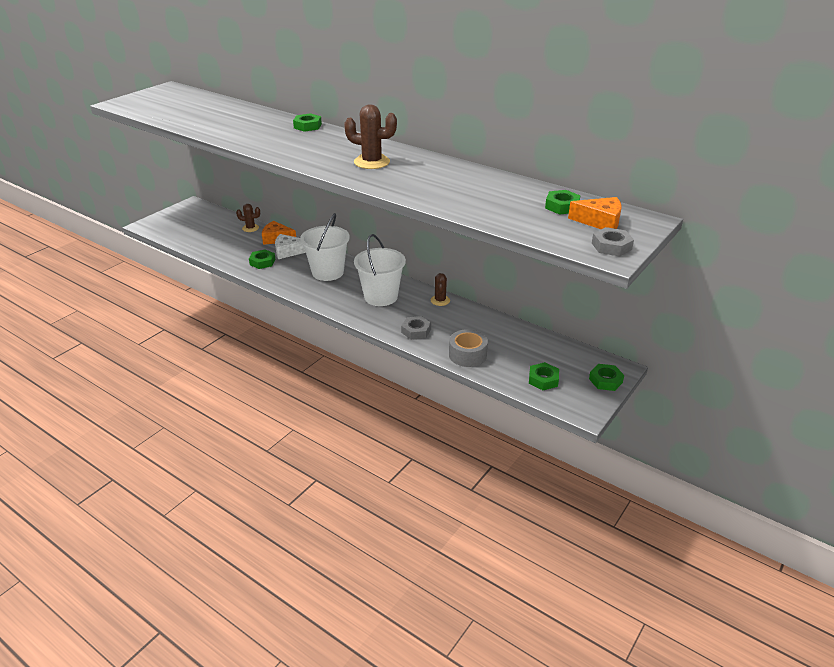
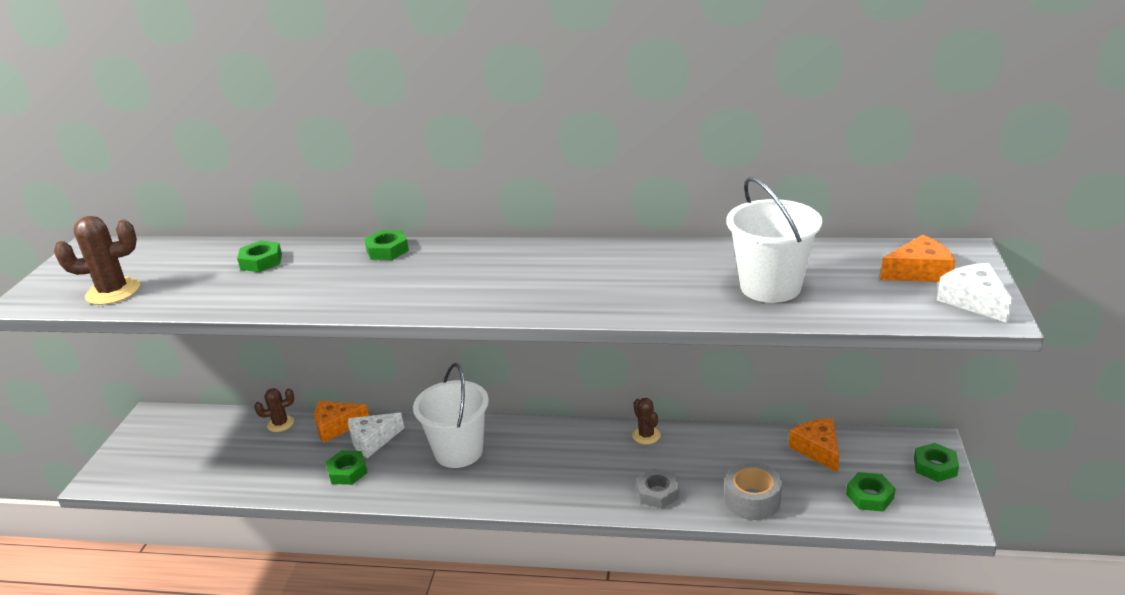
camera: 25 degrees left, 5 degrees down
(371, 162) = (545, 278): brown cactus -> brown cactus (113, 292)
(381, 297) = (565, 460): white bucket -> white bucket (770, 287)
(538, 344) = (817, 449): none -> orange cheese
(562, 206) = (853, 265): green nut -> green nut (261, 261)
(611, 246) = (974, 301): grey nut -> white cheese

